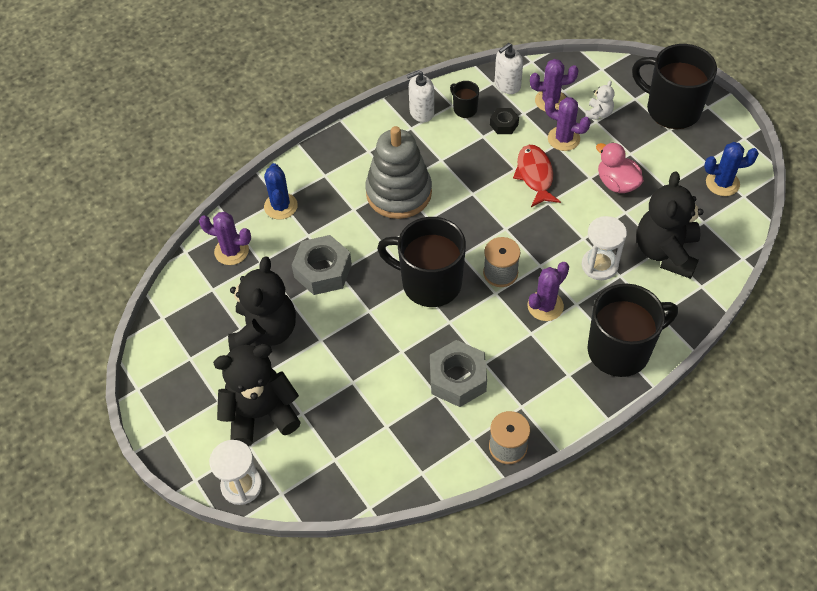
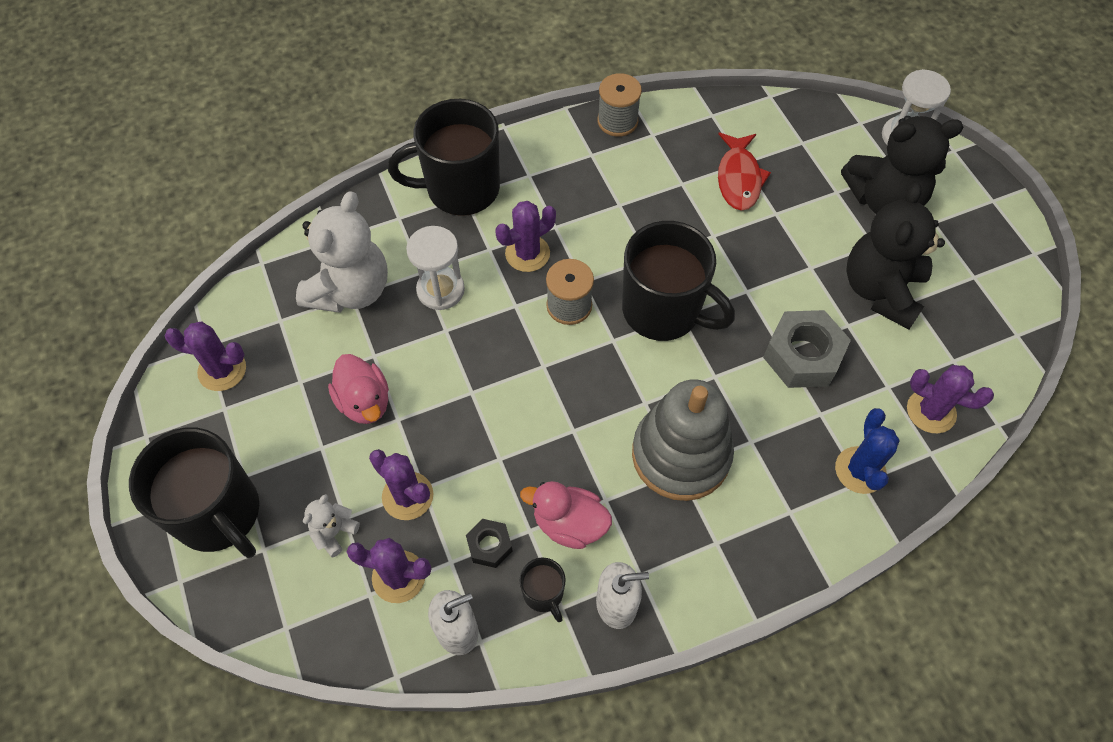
camera: 170 degrees left, 5 degrees up
(457, 379) = (654, 194): grey nut -> none
(460, 143) = (569, 524): none -> pink duck
(535, 175) = (474, 440): red fish -> red fish (739, 178)
(665, 252) = (350, 290): black teddy bear -> white teddy bear
(722, 183) = (222, 370): blue cactus -> purple cactus

